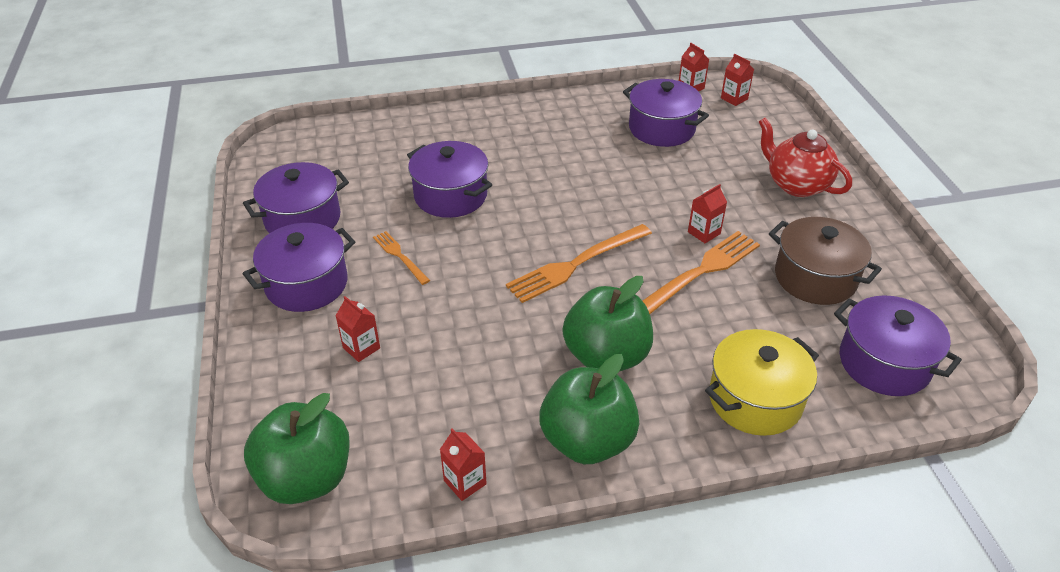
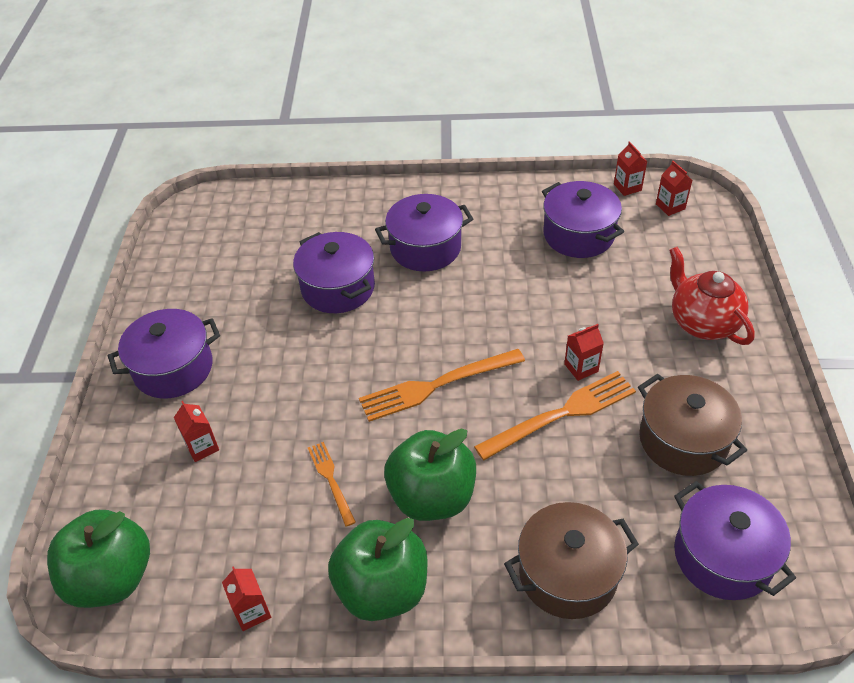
camera: 15 degrees right, 5 degrees up
(302, 219) = (191, 295): purple pot -> purple pot (425, 248)
(400, 256) = (268, 350): orange fork -> orange fork (331, 480)
(755, 399) = (567, 574): yellow pot -> brown pot

